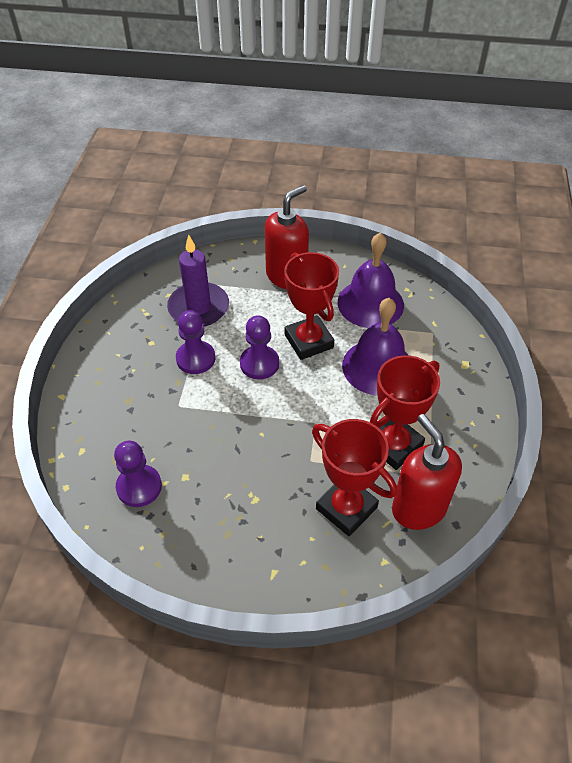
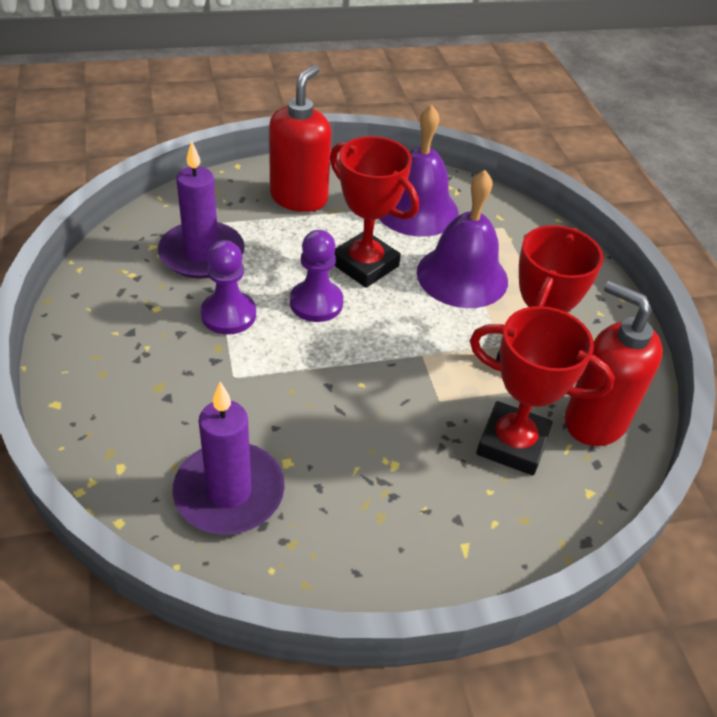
camera: 25 degrees left, 5 degrees down
(139, 487) = (229, 492): purple pawn -> purple candle

